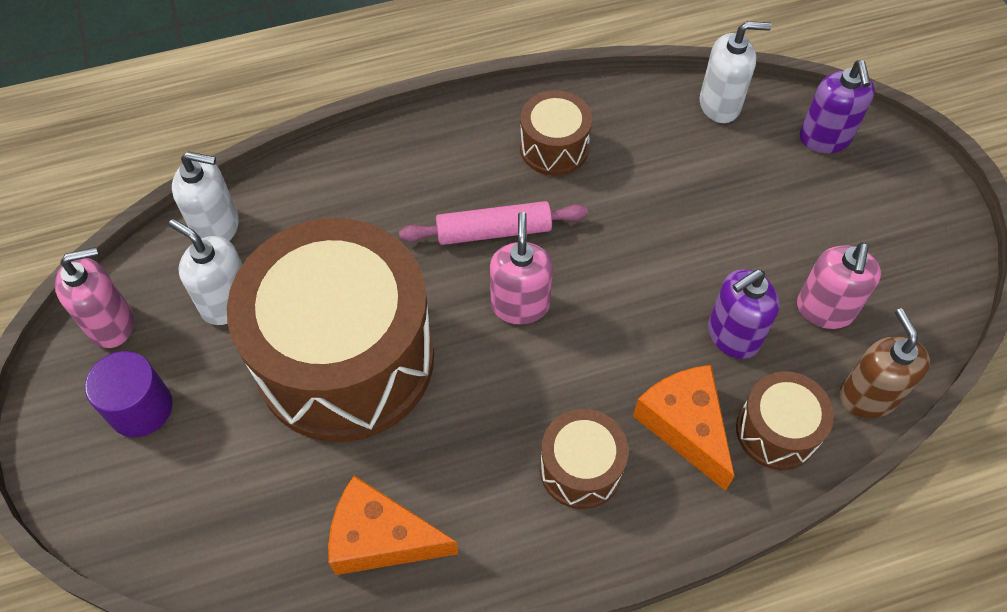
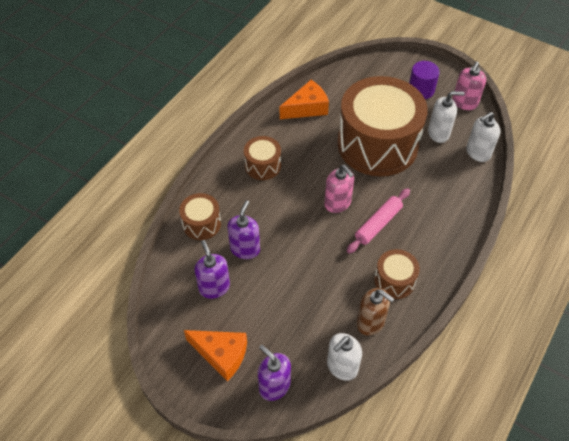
camera: 140 degrees right, 5 degrees down
(685, 426) = (237, 203): orange cheese -> orange cheese (221, 355)
(824, 310) = (214, 287): pink soap dispenser -> purple soap dispenser
(867, 396) = (173, 261): brown soap dispenser -> brown soap dispenser (370, 322)

